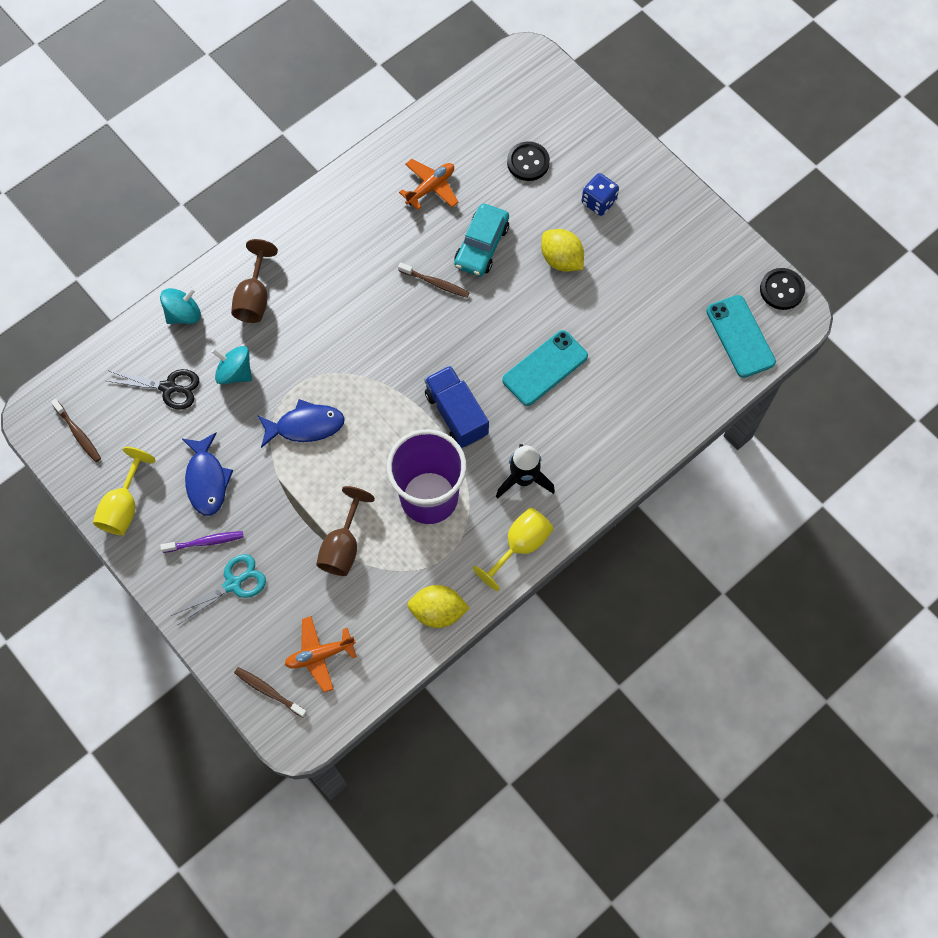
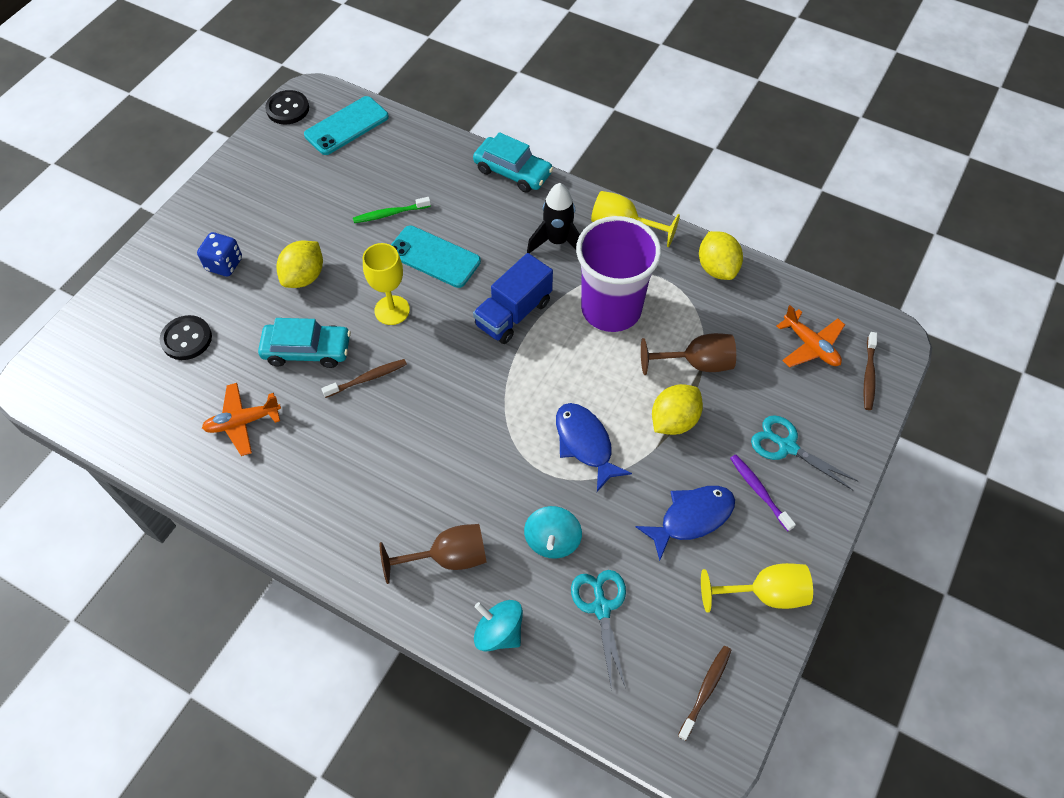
camera: 110 degrees left, 10 degrees down
(169, 387) = (601, 607): black scissors -> turquoise scissors
(296, 503) = (674, 420): none -> yellow lemon
(430, 187) = (243, 422): orange plane -> orange plane turned 45 degrees counterclockwise
(435, 283) = (367, 378): brown toothbrush -> brown toothbrush turned 60 degrees clockwise
(498, 319) = (392, 310): none -> yellow goblet
(610, 345) = (390, 214): none -> green toothbrush
(627, 469) = (512, 172): none -> turquoise car

